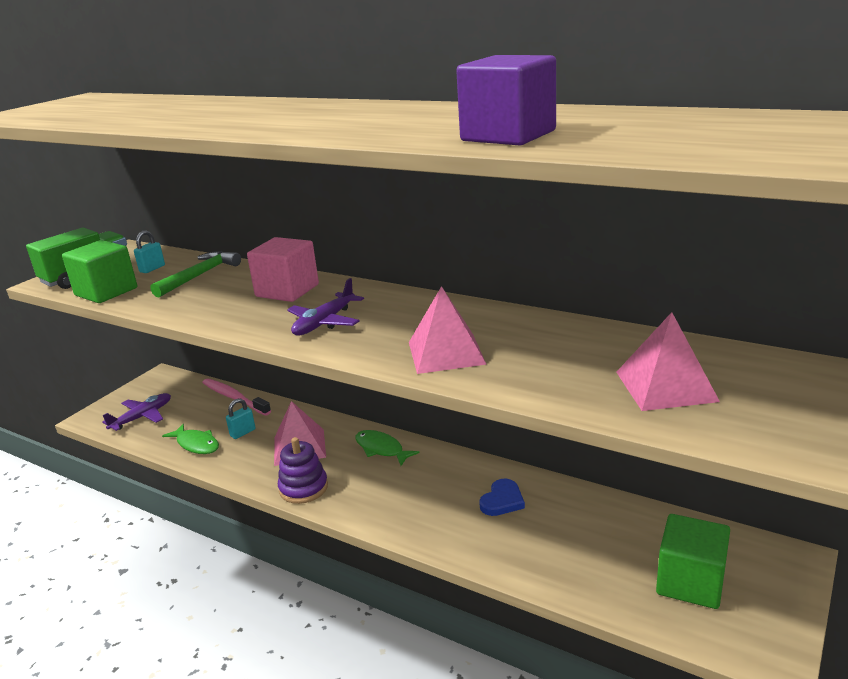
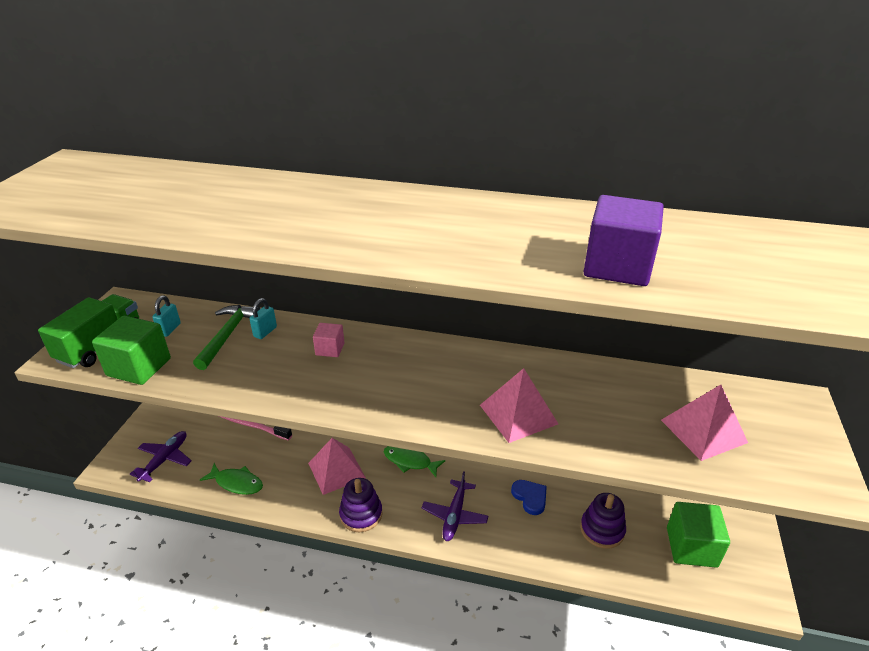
camera: 20 degrees left, 10 degrees up
(243, 433) = (276, 463): turquoise padlock -> turquoise padlock (265, 332)
(287, 291) = (330, 349): pink cube -> pink cube, size x0.55
(325, 322) = (390, 388): purple plane -> purple plane (455, 515)
(502, 500) = (530, 497): blue heart -> blue heart turned 45 degrees counterclockwise
(576, 545) = (602, 530): none -> purple stacking toy

